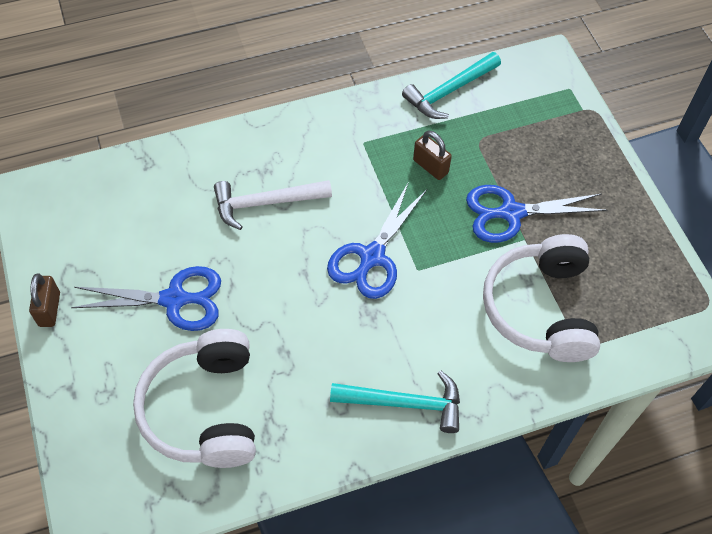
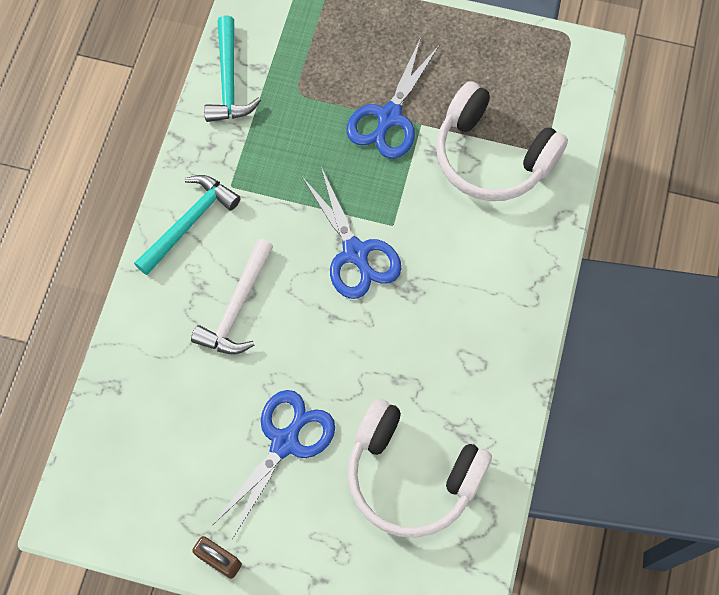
camera: 55 degrees left, 10 degrees up
(404, 403) = (507, 313): turquoise hammer -> turquoise hammer (189, 222)
(430, 166) = (297, 148): brown padlock -> none

